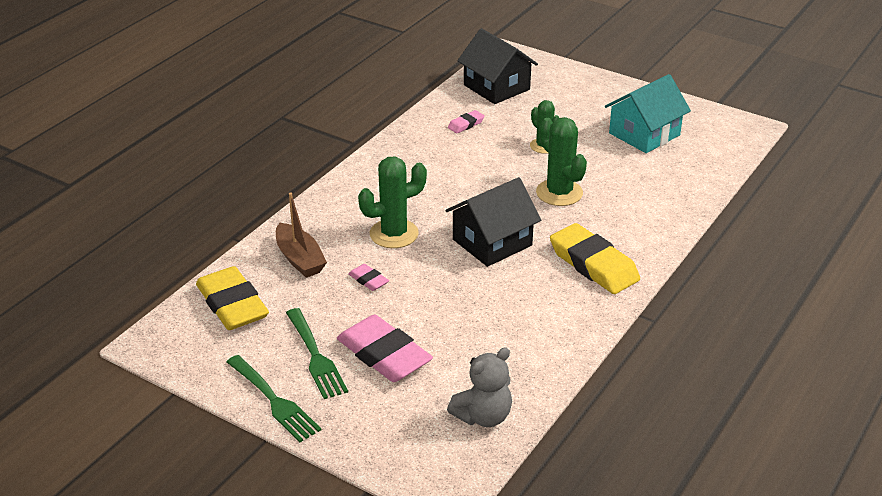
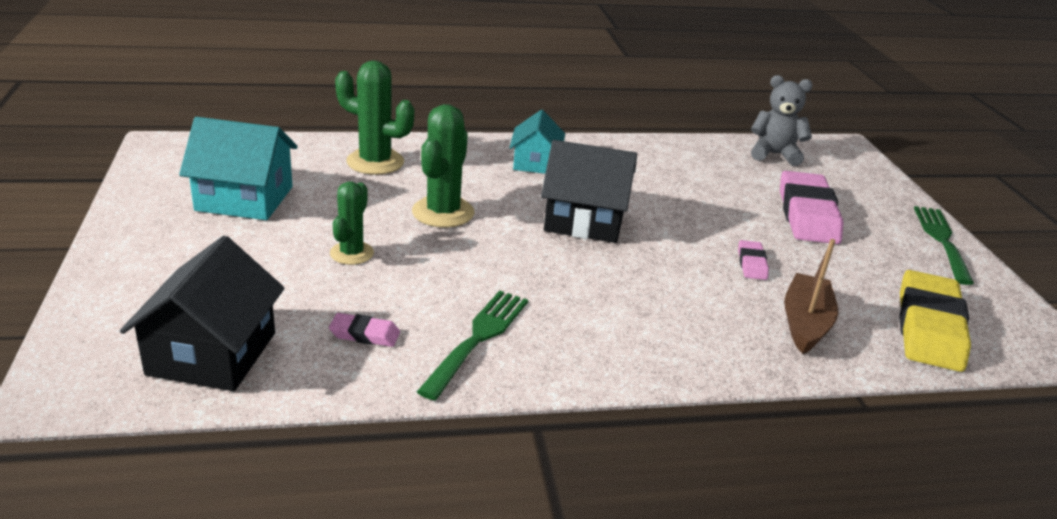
camera: 135 degrees left, 5 degrees down
(316, 357) = (873, 244): green fork -> green fork (478, 338)
(394, 234) = (667, 282): green cactus -> green cactus (375, 162)
(593, 264) = (535, 163): yellow eraser -> turquoise house

